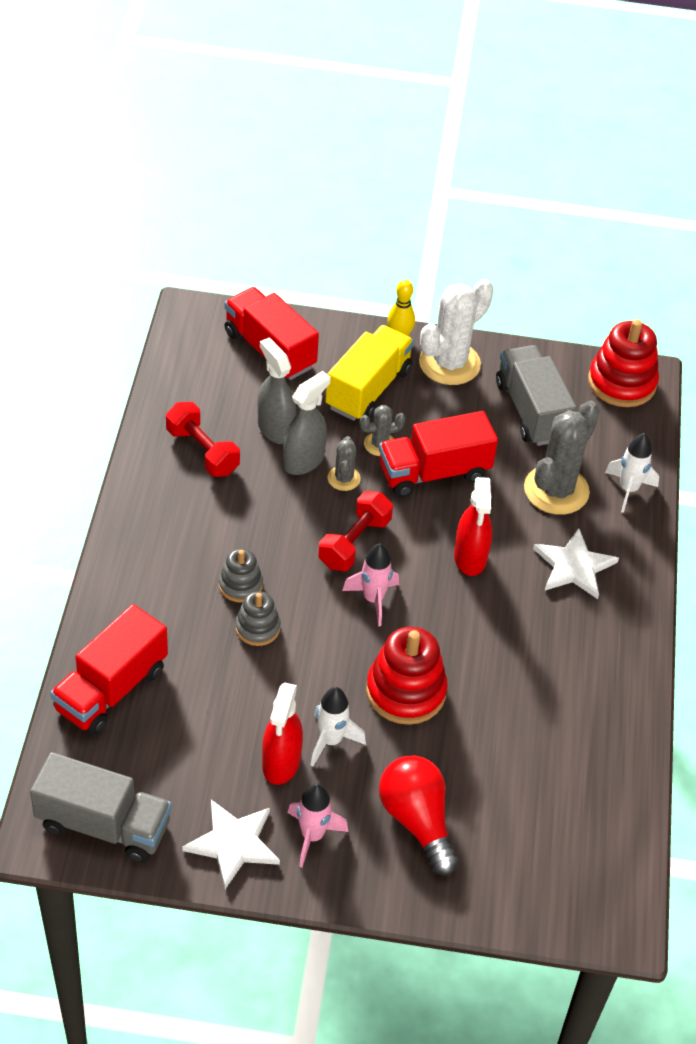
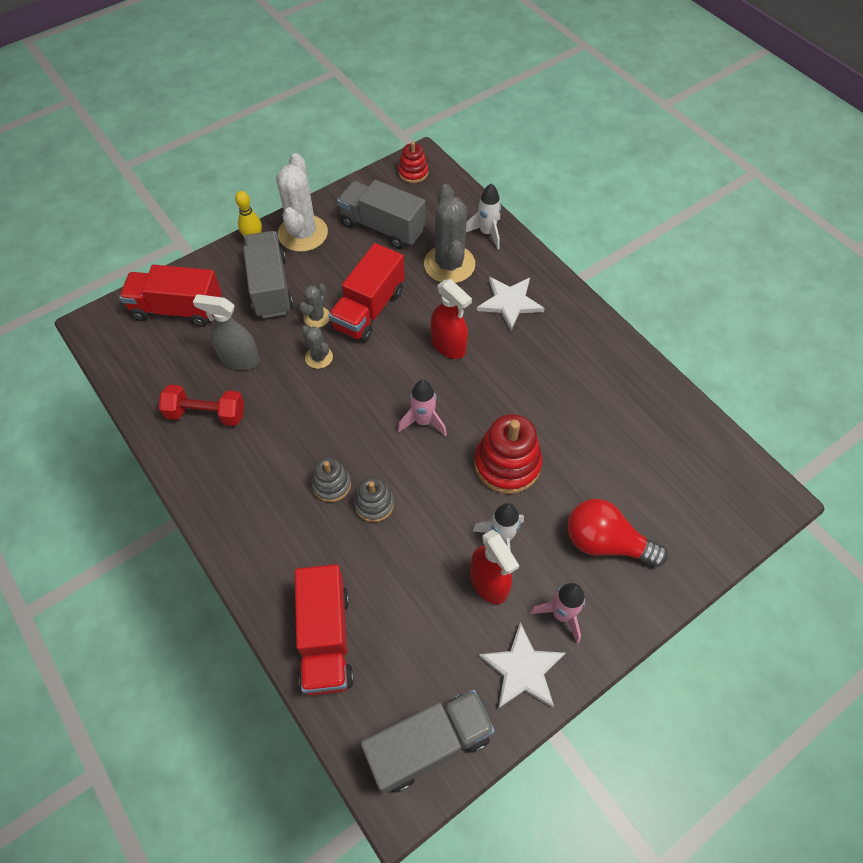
camera: 40 degrees left, 10 degrees up
(304, 461) = (281, 366): grey spray bottle -> none
(354, 543) = (371, 394): red dumbbell -> none
(368, 389) = (270, 287): yellow truck -> grey truck
(621, 382) = (413, 172): red stacking toy -> red stacking toy, size x0.57

